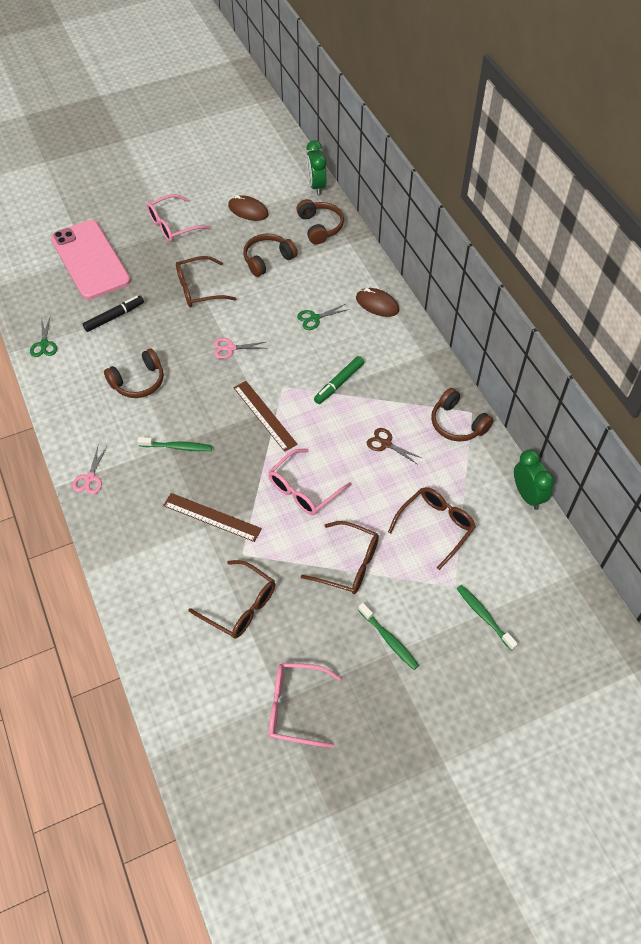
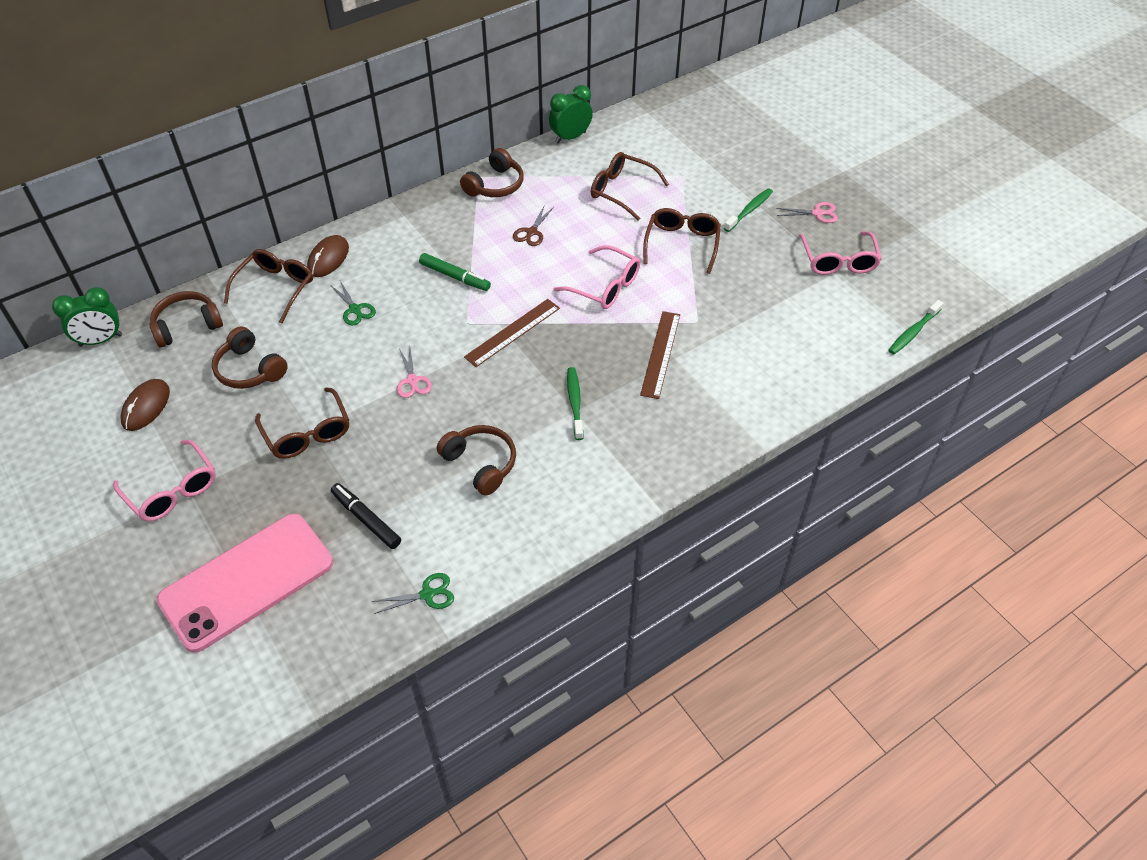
camera: 100 degrees left, 5 degrees down
(90, 478) = (641, 478): pink scissors -> pink scissors (817, 213)
(240, 606) = (755, 313): brown glasses -> brown glasses (276, 288)
(484, 616) = (704, 157): green toothbrush -> green toothbrush (913, 332)

